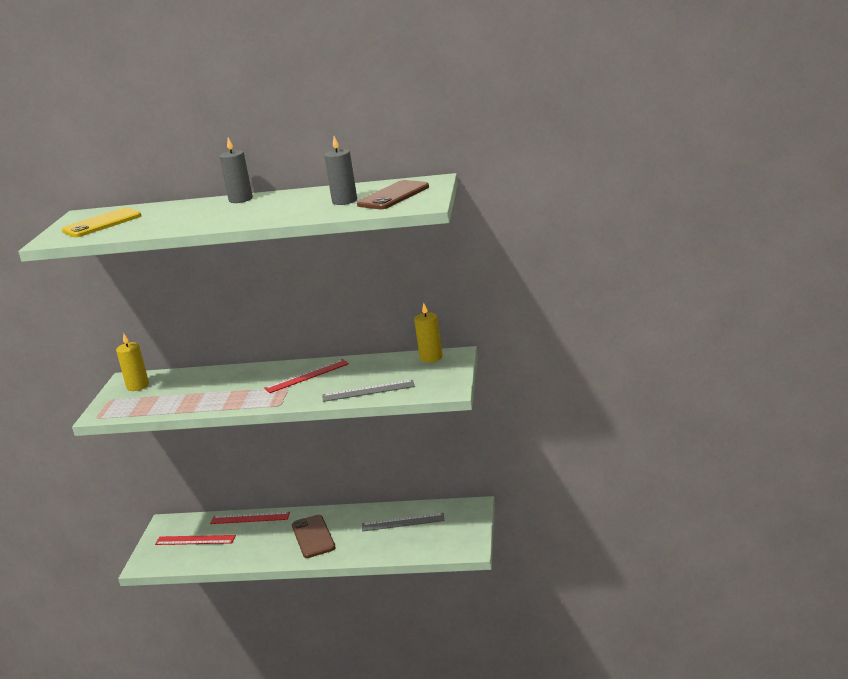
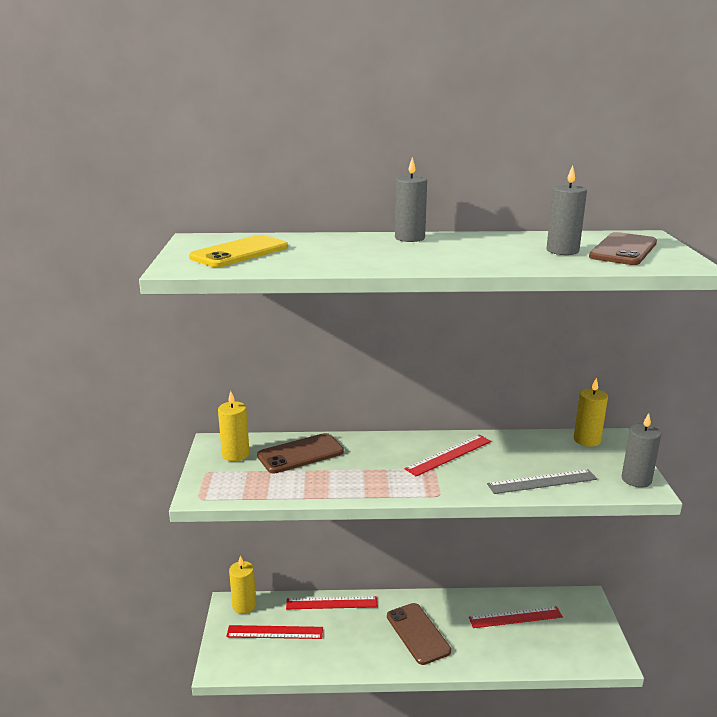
camera: 10 degrees left, 0 degrees up
(176, 522) = (244, 605): none -> yellow candle
(188, 382) = (300, 454): none -> brown phone
(403, 522) = (515, 617): grey ruler -> red ruler
(447, 385) = (636, 479): none -> grey candle

